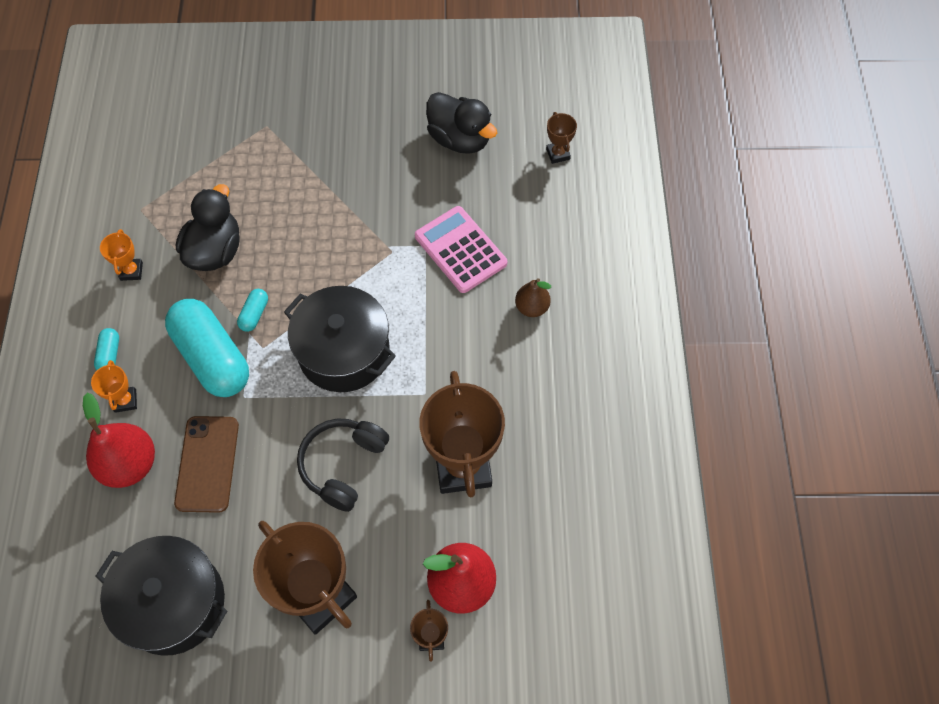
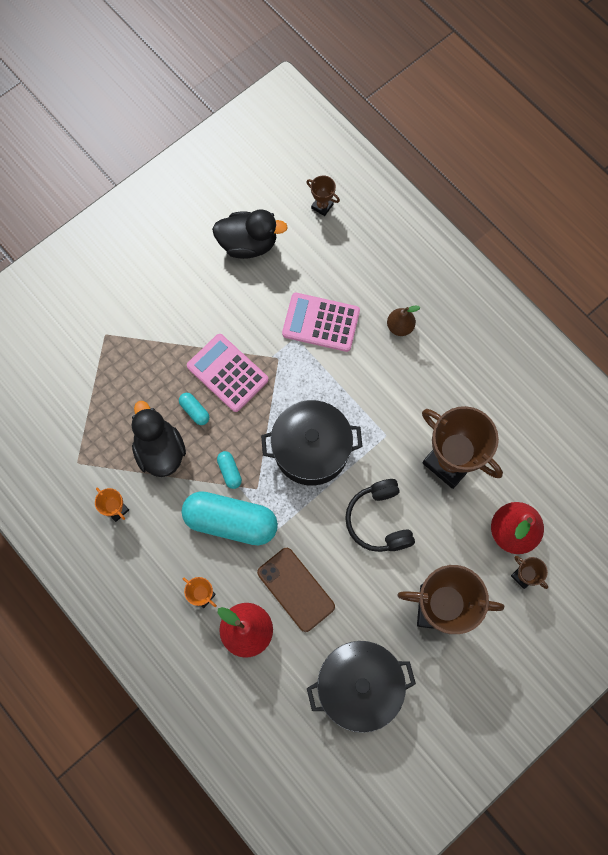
camera: 40 degrees left, 10 degrees up
(110, 355) = (161, 575): turquoise capsule -> turquoise capsule (194, 411)
(335, 231) = (227, 373): none -> pink calculator

